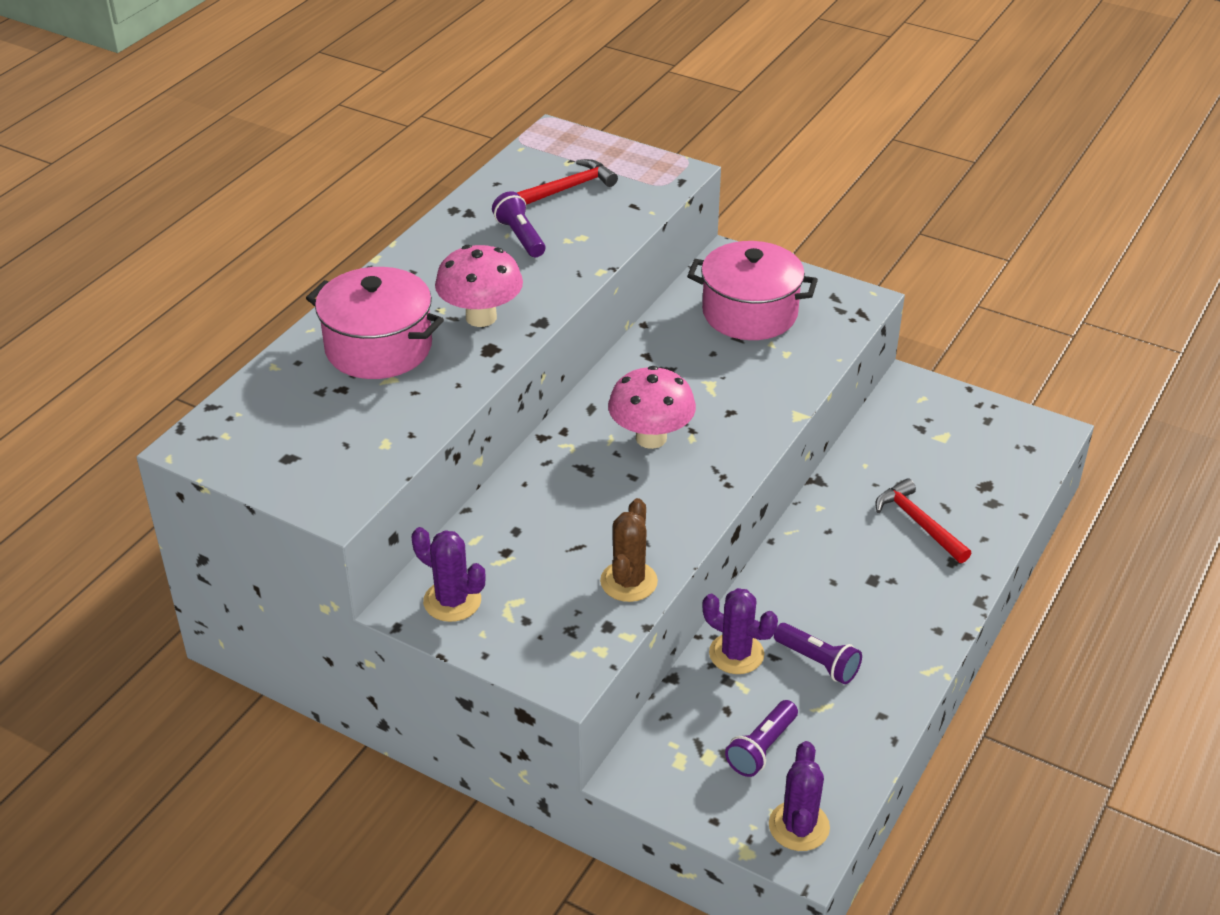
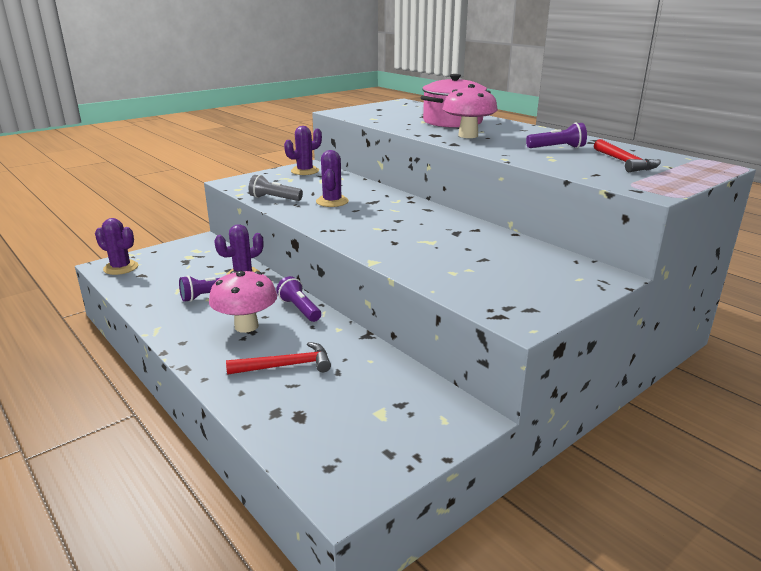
camera: 110 degrees right, 15 degrees down
(608, 511) = (332, 202): none -> purple cactus
(628, 581) = (274, 199): brown cactus -> grey flashlight
(651, 438) = (386, 218): pink mushroom -> pink mushroom (246, 326)
(749, 313) = (516, 269): pink pot -> none
(761, 748) = (176, 269): purple flashlight -> purple flashlight (299, 309)

